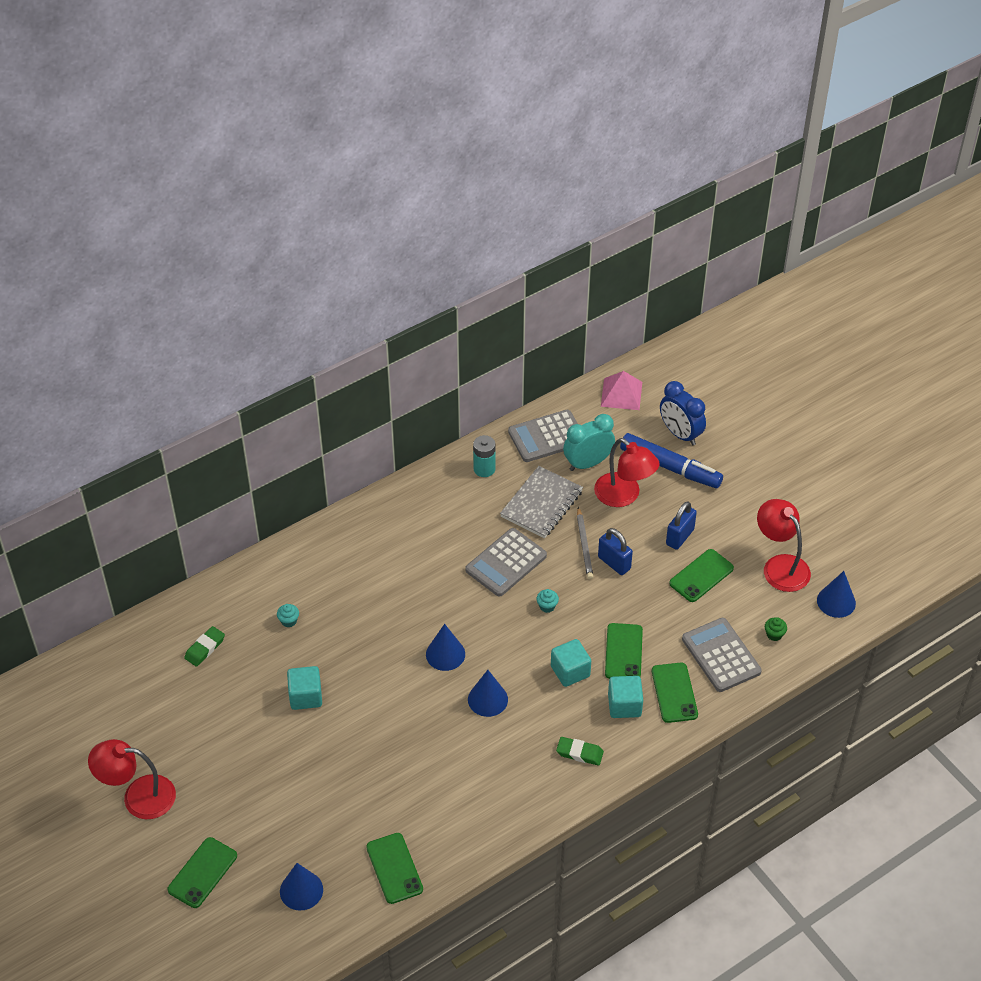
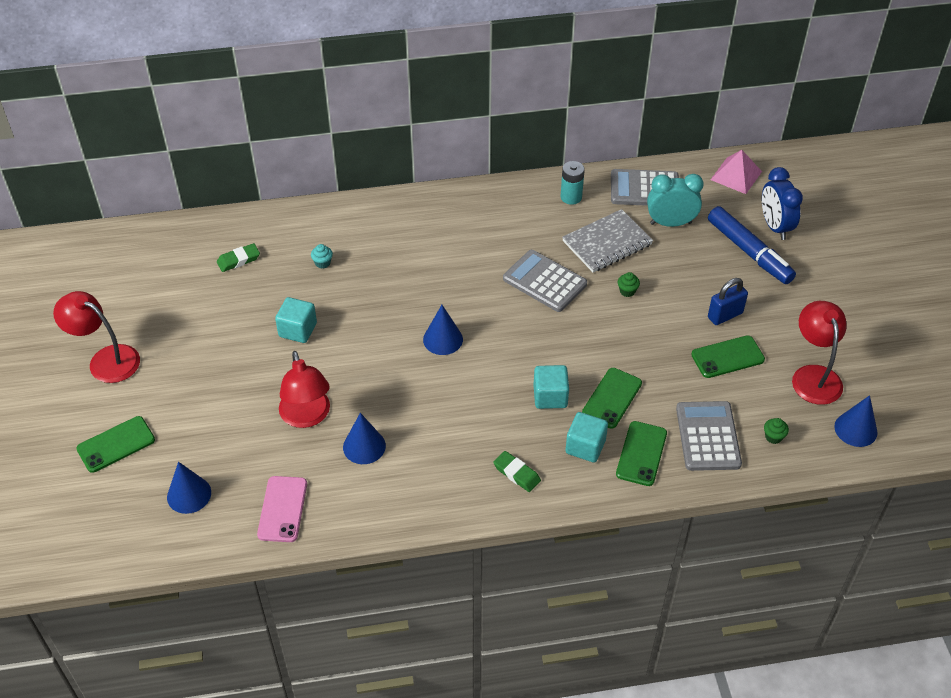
camera: 25 degrees right, 0 degrees up
(394, 868) = (282, 509): green phone -> pink phone
(487, 699) = (458, 392): blue cone -> blue cone (364, 446)
(506, 563) = (544, 281): grey calculator -> grey calculator turned 60 degrees clockwise
(547, 606) = (561, 332): turquoise cupcake -> none
(584, 545) = (627, 291): grey pencil -> green cupcake
(614, 563) = (647, 316): blue padlock -> none
(624, 496) = (690, 262): red lamp -> red lamp (307, 417)

